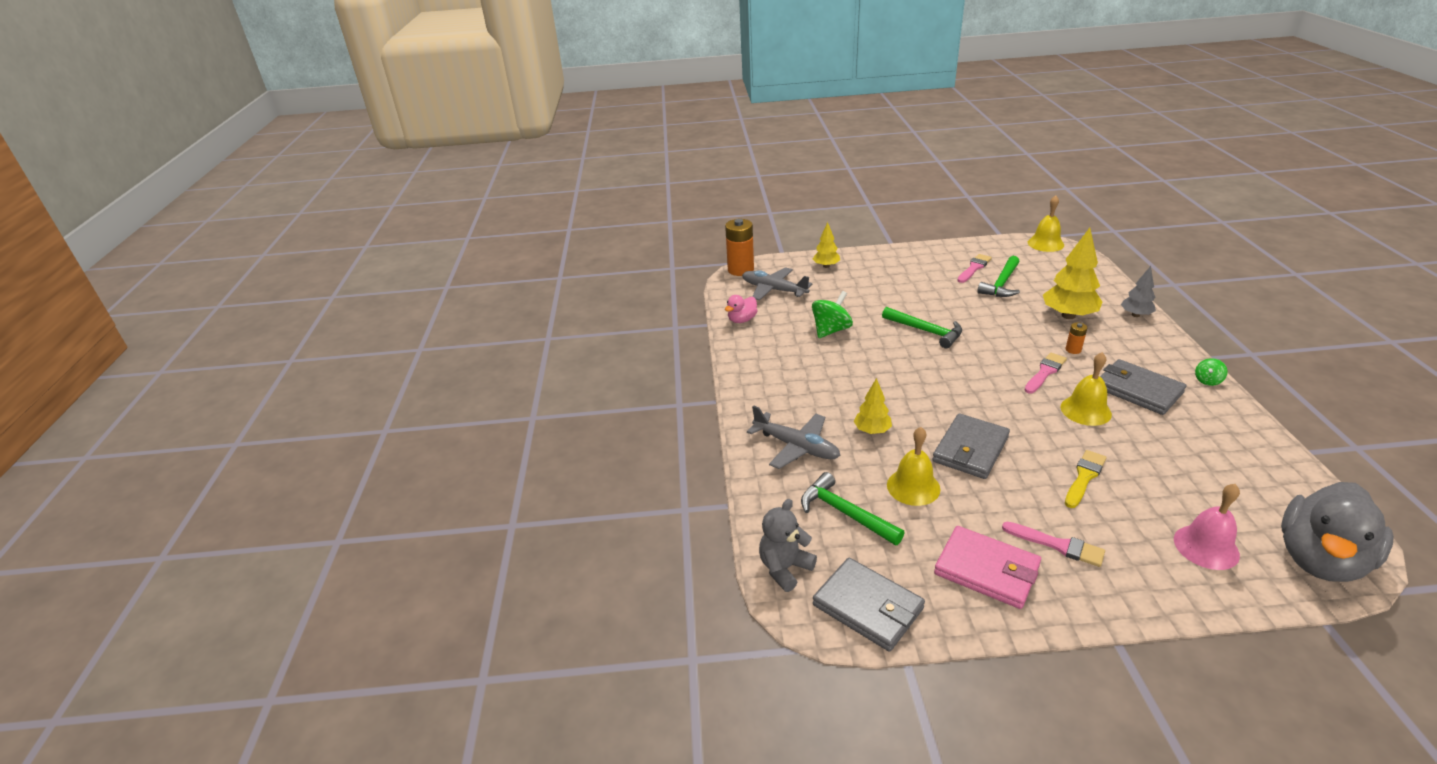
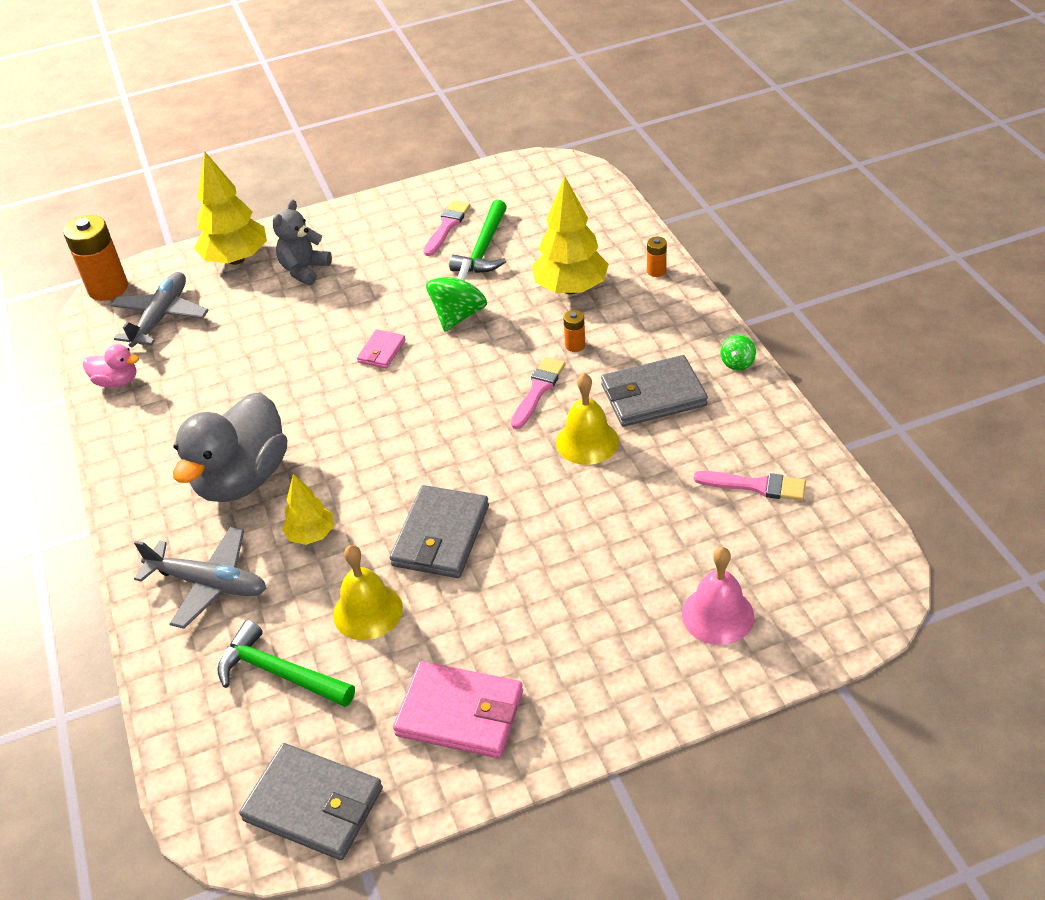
camera: 15 degrees left, 10 degrees up
(742, 320) = (117, 381): pink duck -> pink duck turned 105 degrees counterclockwise
(774, 290) = (161, 317): grey plane -> grey plane turned 90 degrees clockwise
(785, 568) = (204, 776): grey teddy bear -> grey teddy bear (304, 270)
(826, 266) = (236, 259): yellow tree -> yellow tree, size x1.75
(831, 330) = (248, 375): green spinning top -> green spinning top (459, 315)
(926, 331) = (381, 351): green hammer -> pink wallet
(1045, 243) = (544, 165): yellow bell -> none
(1058, 545) = (546, 655): pink brush -> pink brush (756, 486)
(1084, 477) = (581, 546): yellow brush -> none
(1135, 315) = (656, 271): grey tree -> orange battery
(1138, 390) = (653, 395): grey wallet -> grey wallet turned 45 degrees counterclockwise
(1320, 559) = (840, 601): grey duck -> grey duck (242, 478)

